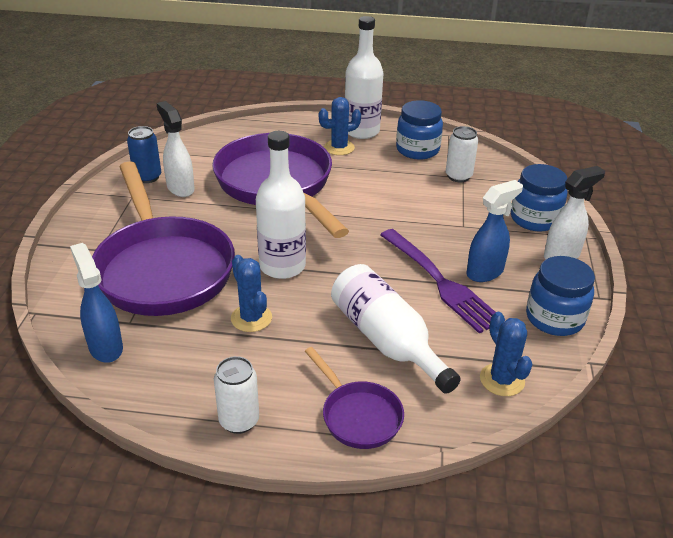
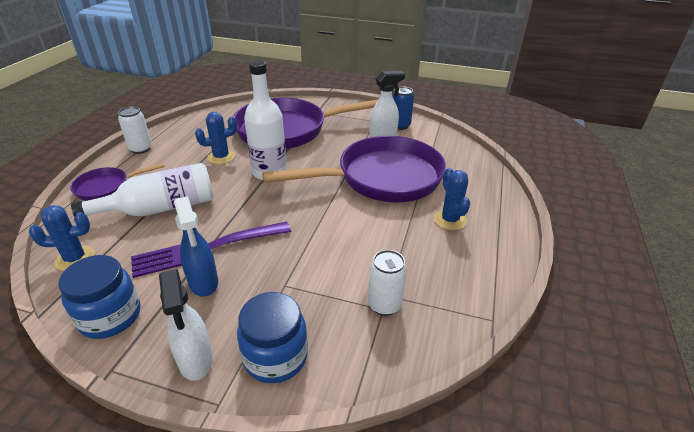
camera: 100 degrees right, 0 degrees up
(105, 347) = (227, 115): blue spray bottle -> none
(361, 131) = (489, 241): white bottle -> none
(417, 150) = (449, 280): blue jar -> none

